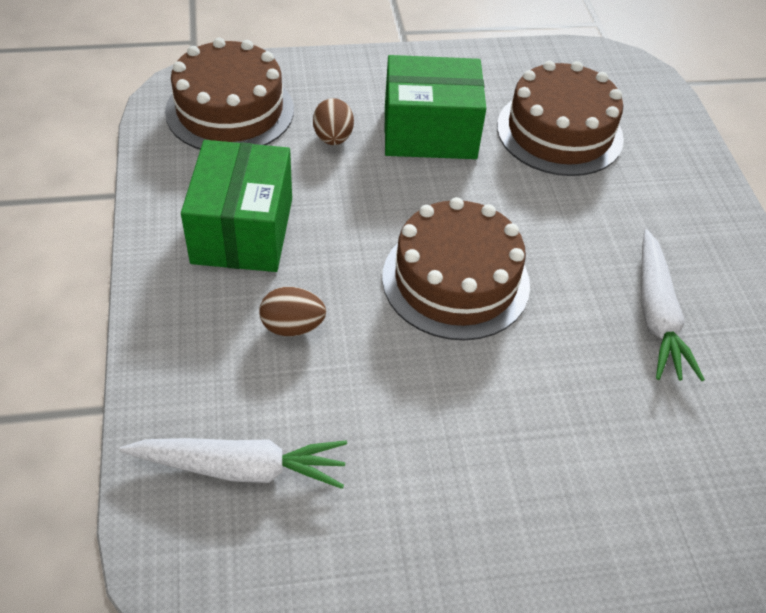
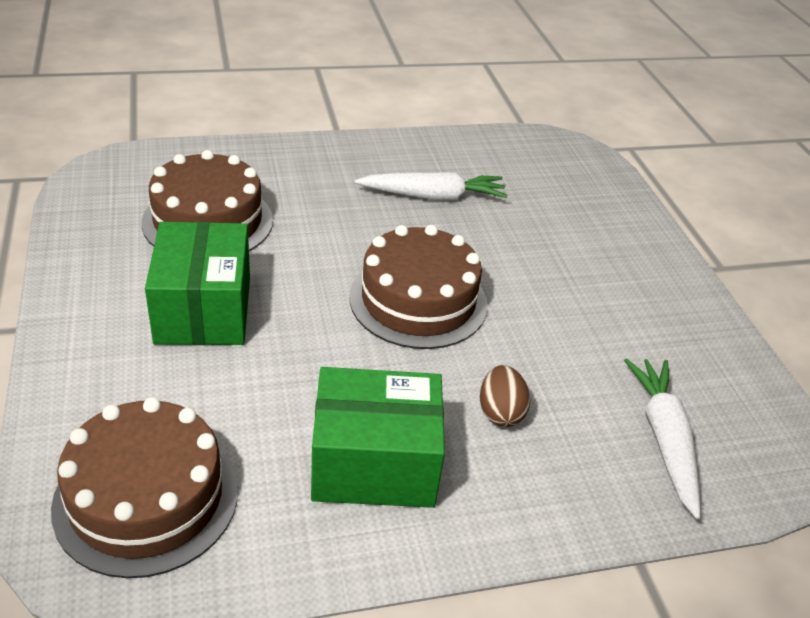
camera: 95 degrees left, 10 degrees down
(333, 138) = (211, 389): brown egg -> none

